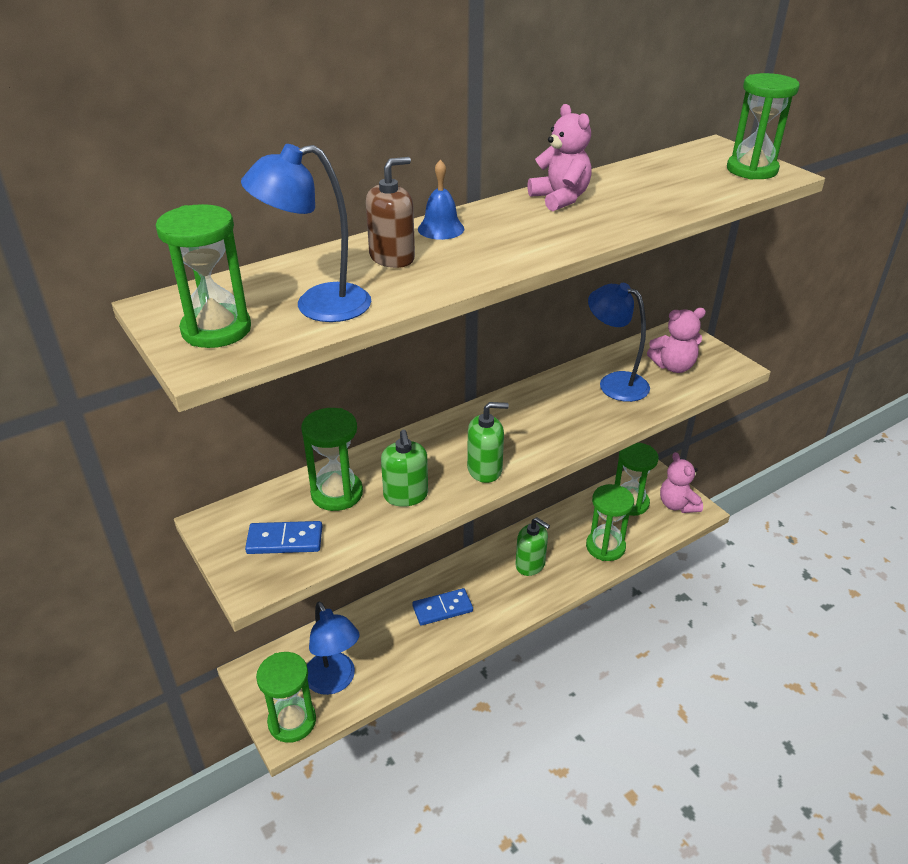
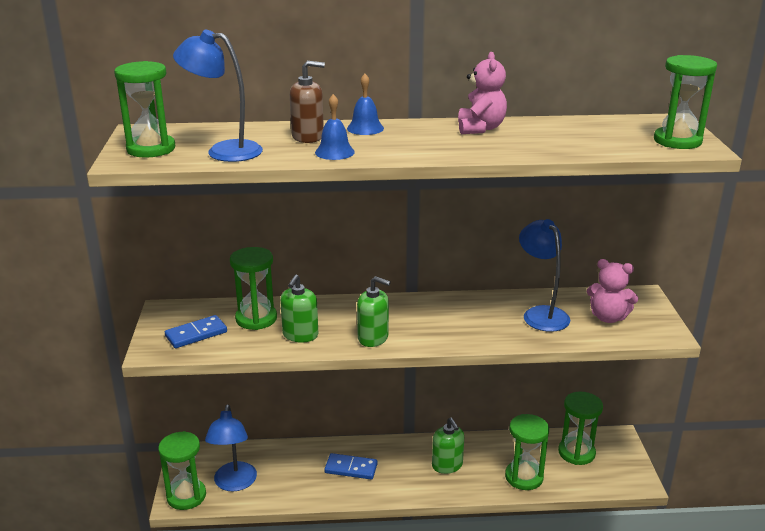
camera: 30 degrees right, 10 degrees down
(285, 540) = (196, 334): blue domino -> blue domino turned 60 degrees counterclockwise
(452, 271) = (334, 152): none -> blue bell
(677, 505) = (621, 470): pink teddy bear -> none

